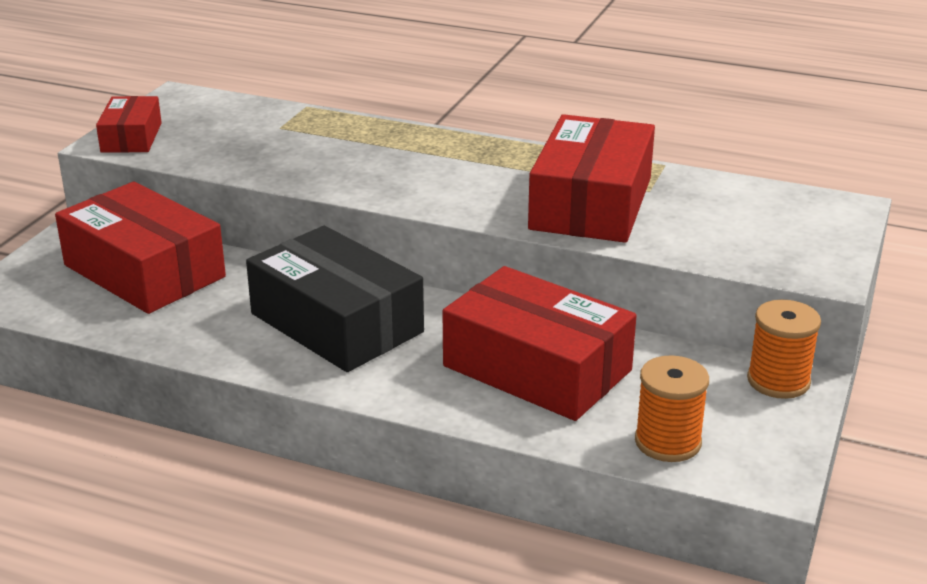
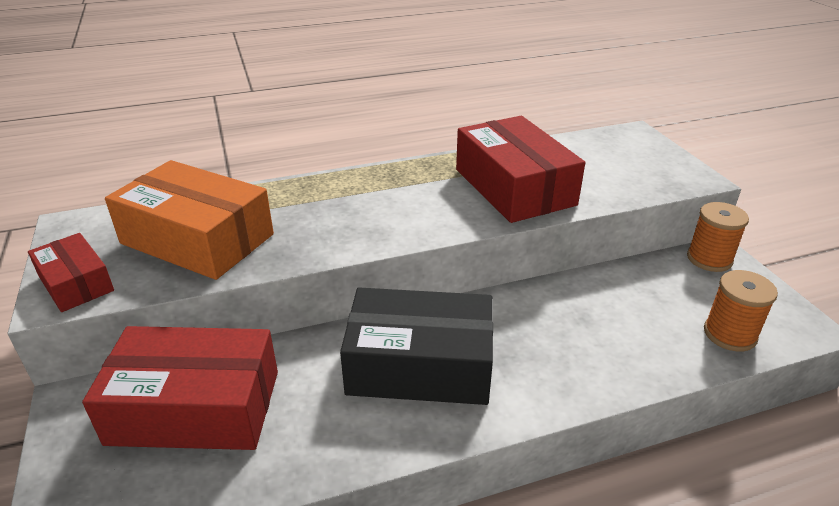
camera: 40 degrees left, 5 degrees up
(250, 139) = (197, 239): none -> orange box
(537, 368) = (591, 324): red box -> none

